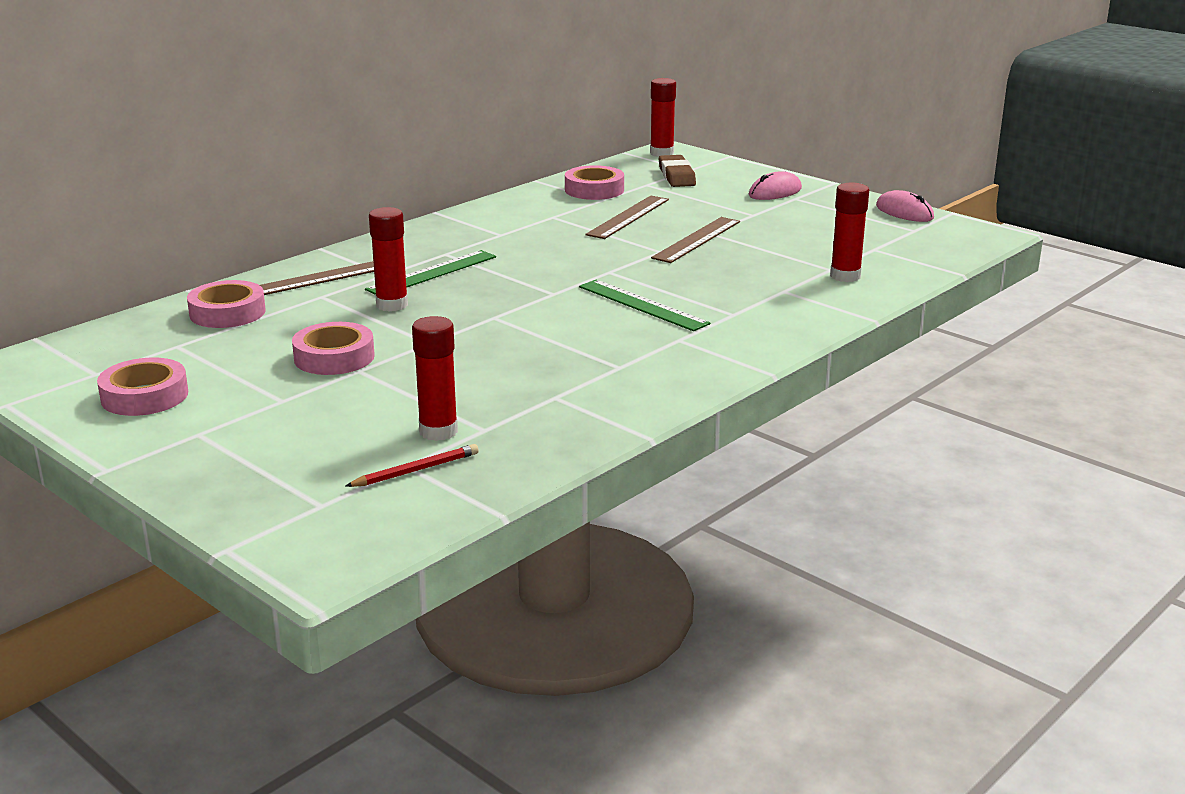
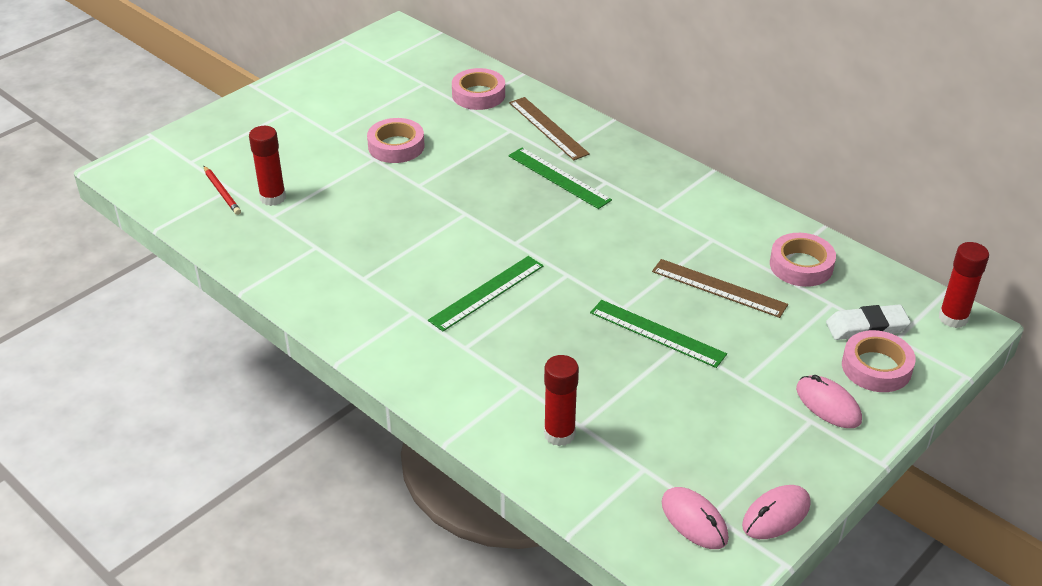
camera: 90 degrees right, 15 degrees up
(144, 396) = (347, 83): pink tape -> pink tape (876, 367)
(392, 305) = (490, 163): red glue stick -> none
(676, 176) = (866, 327): brown eraser -> white eraser
(696, 239) = (657, 333): brown ruler -> green ruler
(924, 235) = (694, 520): none -> pink mouse

